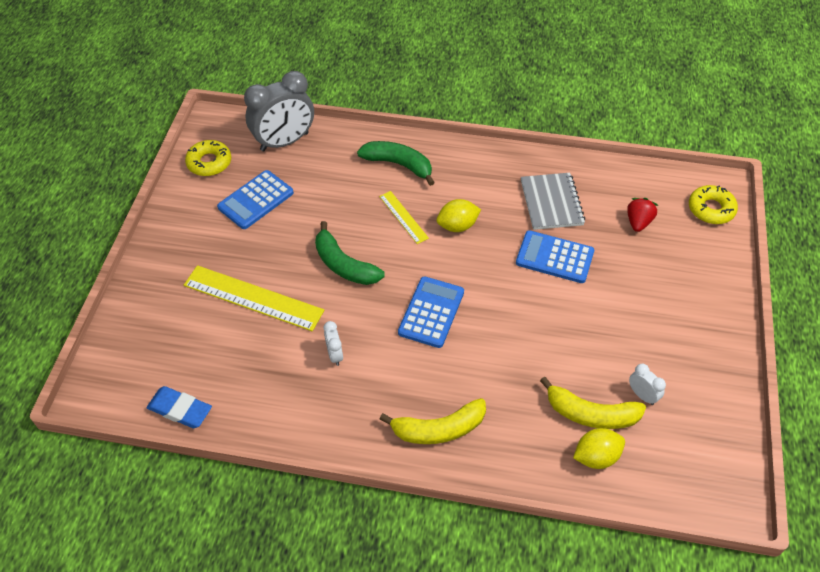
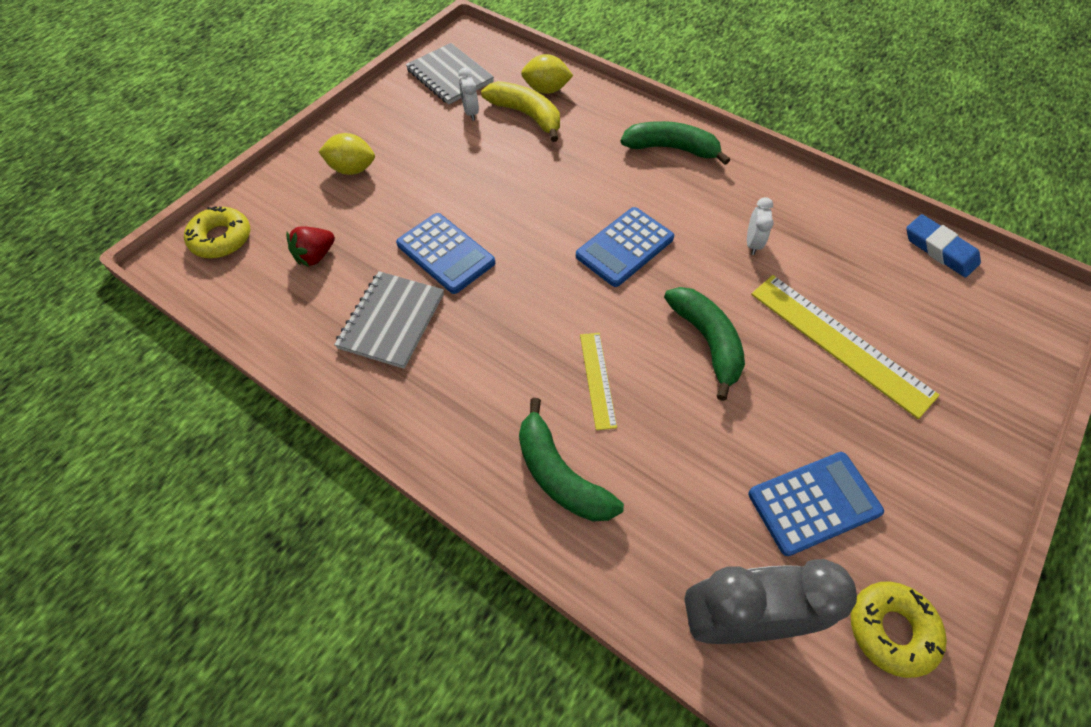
camera: 155 degrees left, 5 degrees up
(439, 429) = (671, 148): yellow banana -> green banana
(457, 226) = (533, 337): yellow lemon -> yellow lemon (352, 169)
(699, 434) = (450, 76): none -> grey notebook

